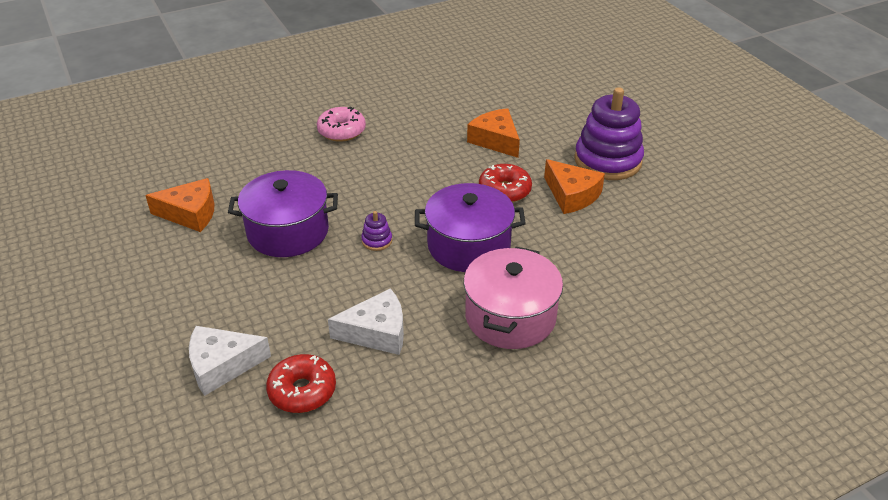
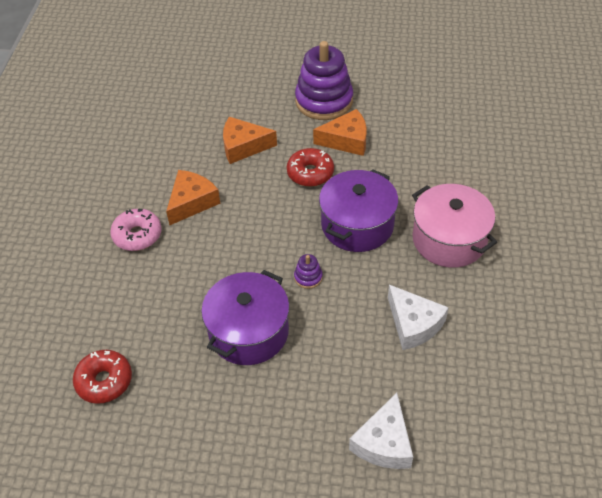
camera: 55 degrees left, 10 degrees up
(190, 213) = (162, 396): orange cheese -> orange cheese (192, 202)
(302, 391) = (446, 398): red donut -> red donut (104, 381)
(376, 332) = (413, 324): white cheese -> white cheese turned 120 degrees clockwise

